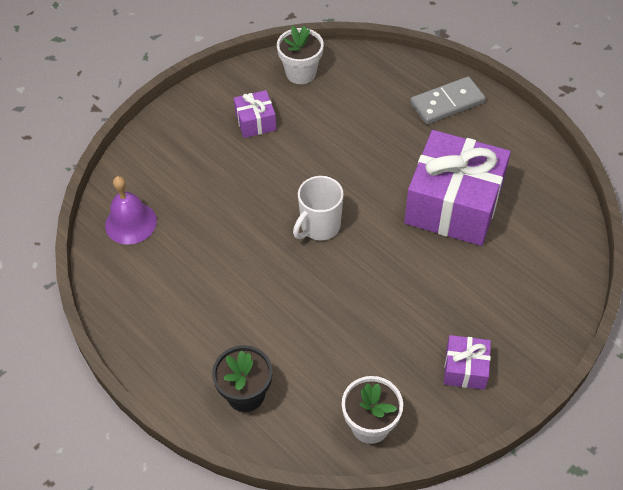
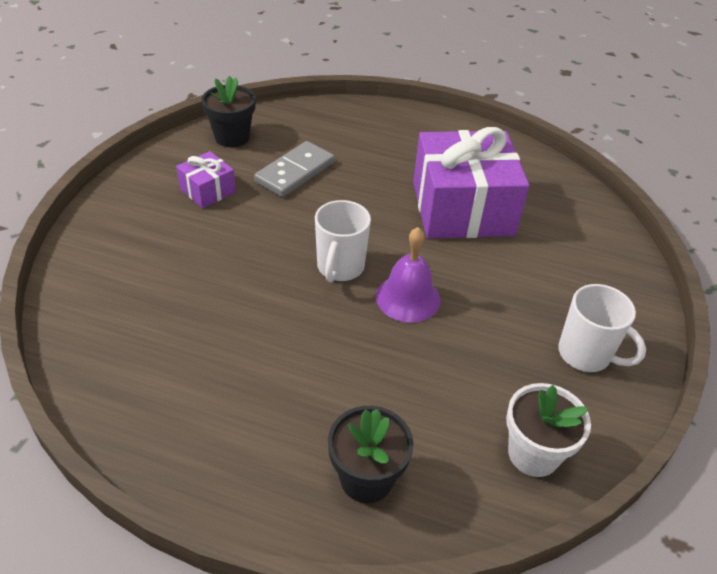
camera: 30 degrees left, 10 degrees down
(131, 223) = (106, 332): purple bell -> purple bell (408, 298)
(301, 73) = (232, 137): white flower pot -> black flower pot
(447, 103) = (395, 128): grey domino -> grey domino (295, 172)
(465, 369) = (585, 354): purple gift -> white mug

